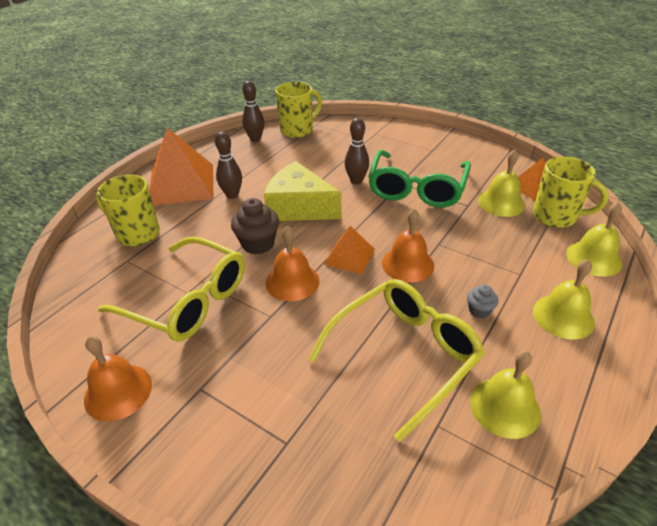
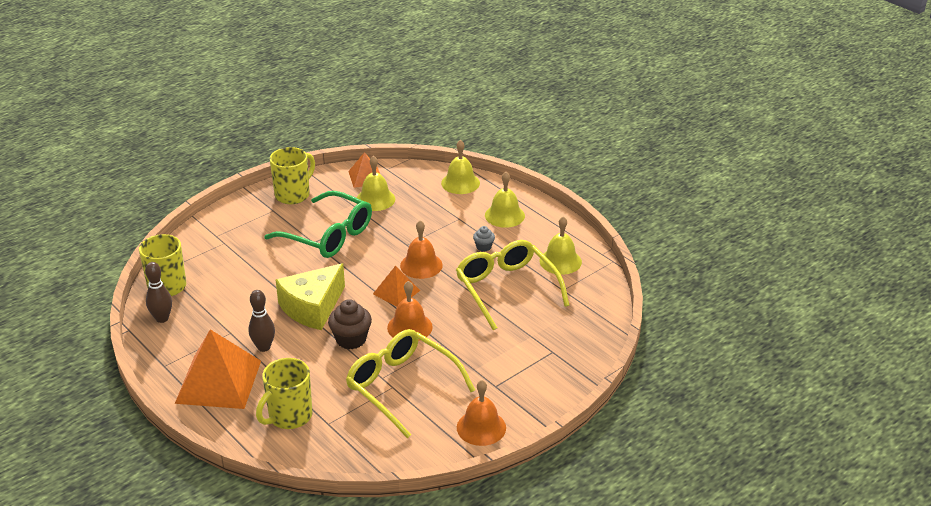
camera: 75 degrees left, 5 degrees down
(187, 300) = (402, 387): yellow glasses -> yellow glasses turned 90 degrees counterclockwise
(356, 181) = (292, 266): brown bowling pin -> none
(556, 216) = (408, 181): yellow mug -> yellow mug (293, 195)

